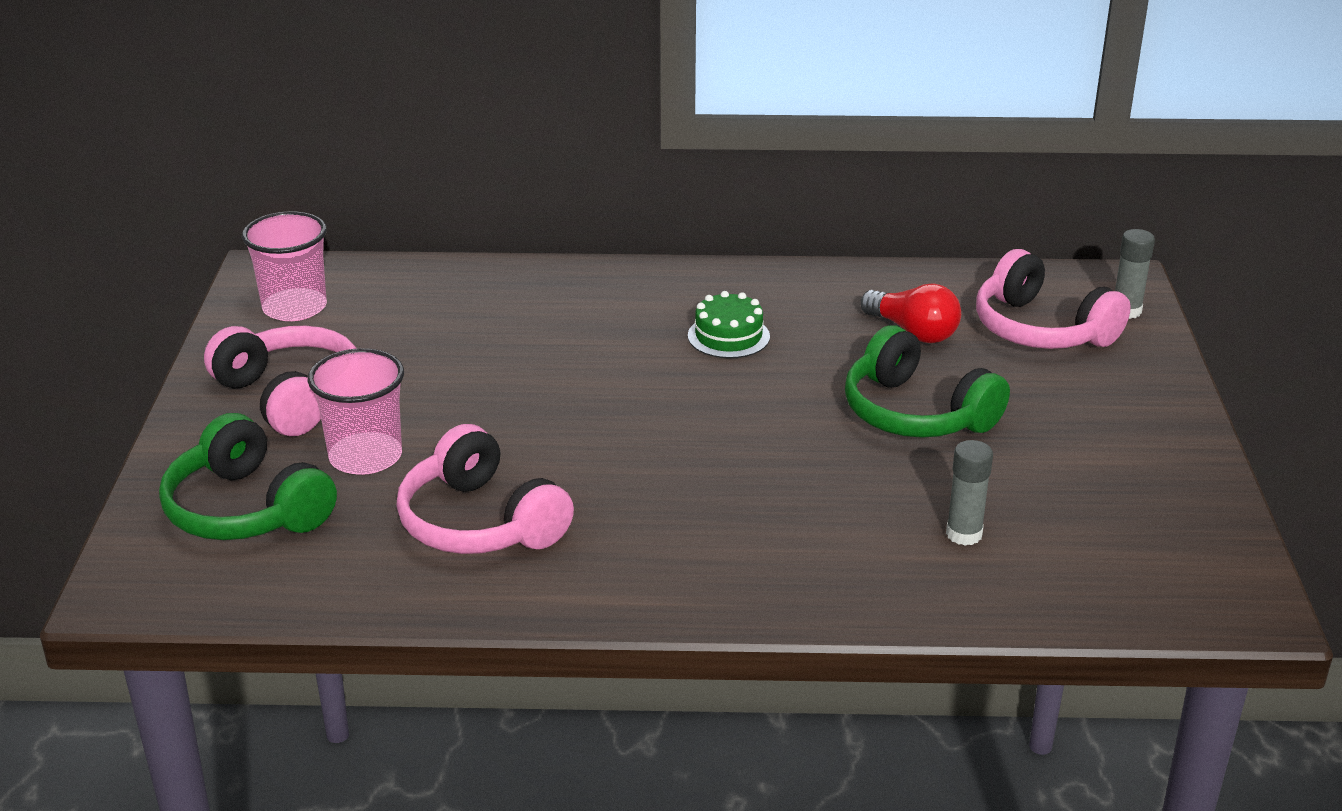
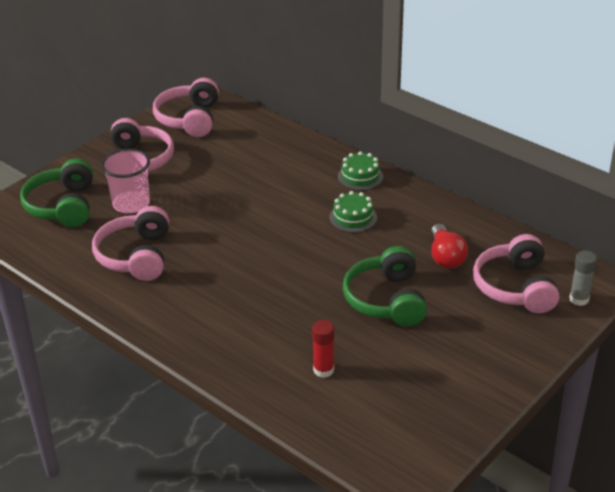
camera: 40 degrees right, 5 degrees up
(294, 307) = (189, 119): pink cup -> pink headphones
(665, 284) = (360, 177): none -> green cake
(964, 534) = (323, 370): grey glue stick -> red glue stick

